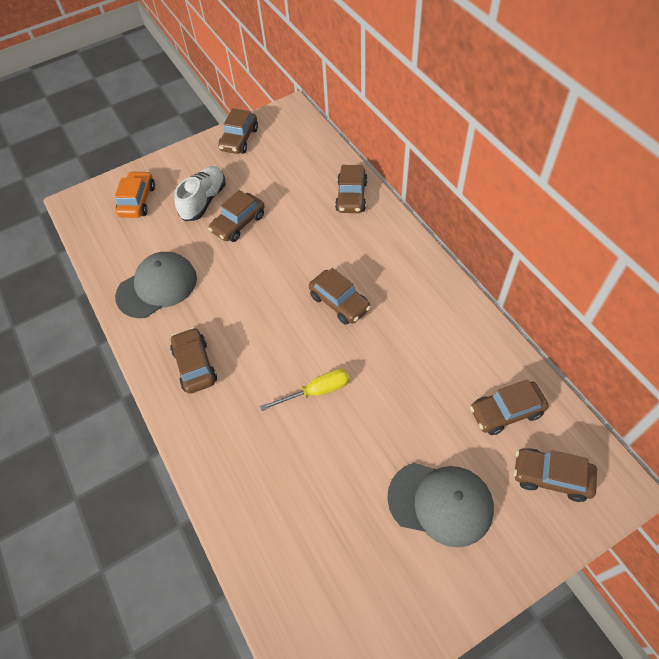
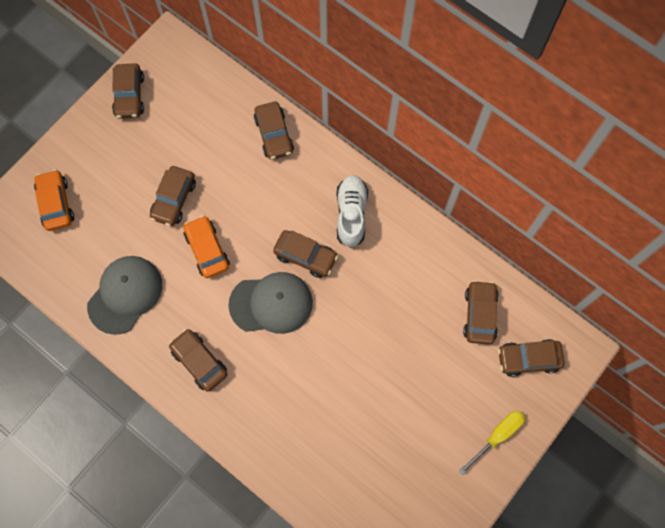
camera: 25 degrees left, 15 degrees up
(204, 201) = (126, 183): white shoe -> white shoe (351, 214)
(249, 271) = (207, 250): none -> orange car
(316, 391) = (317, 349): yellow screwdriver -> yellow screwdriver (497, 436)
(440, 503) = (451, 410): grey cap -> grey cap (271, 304)
(506, 412) = (480, 315): brown car -> brown car turned 135 degrees clockwise

